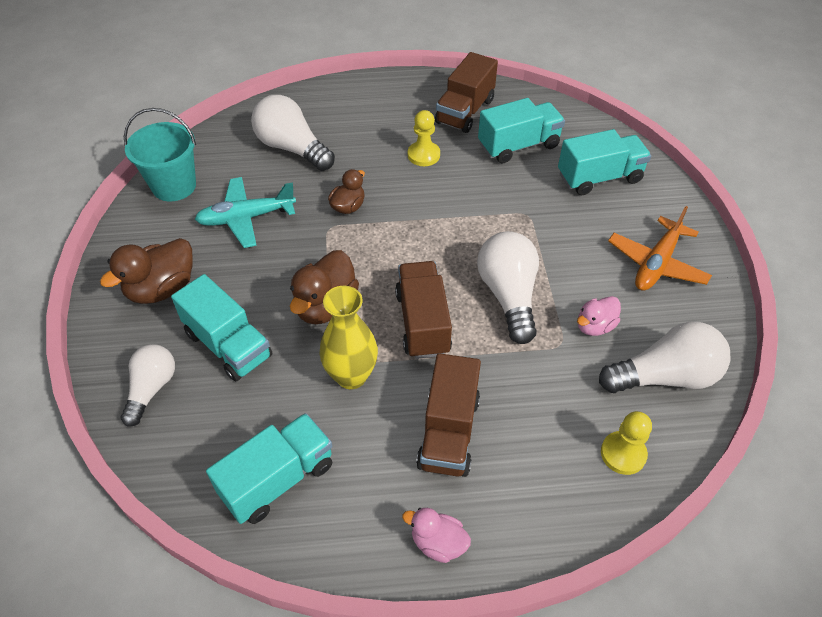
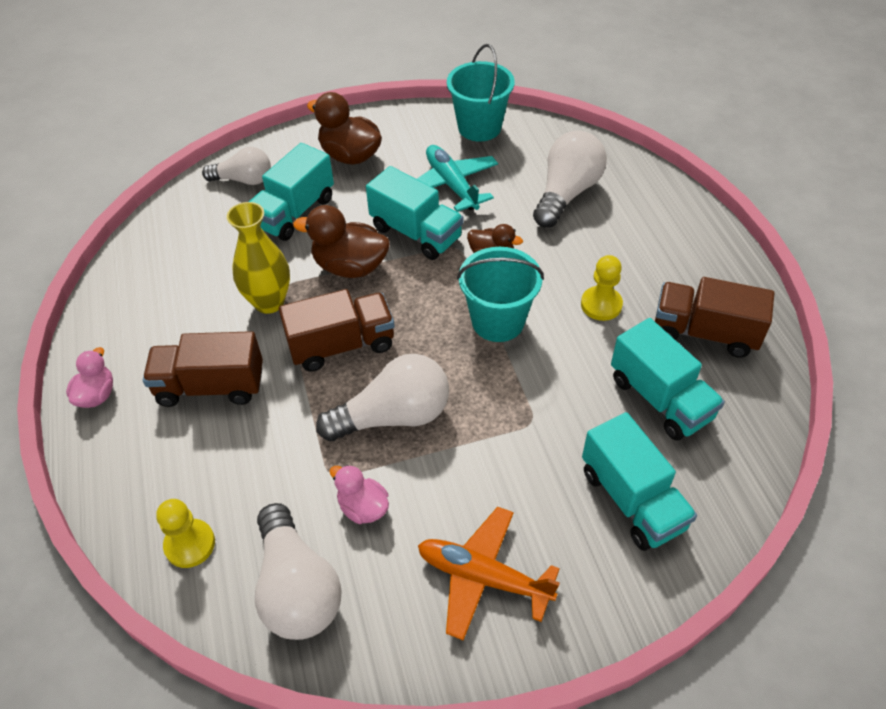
camera: 80 degrees right, 0 degrees up
(278, 479) = (160, 276): turquoise truck -> turquoise truck (416, 233)
(424, 216) = (498, 321): none -> turquoise bucket

